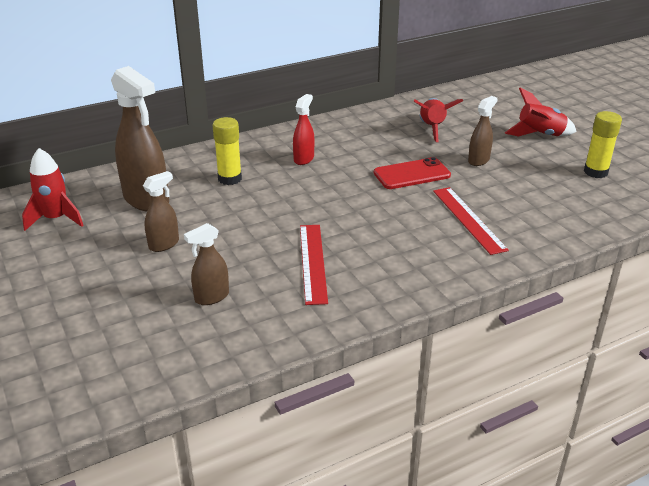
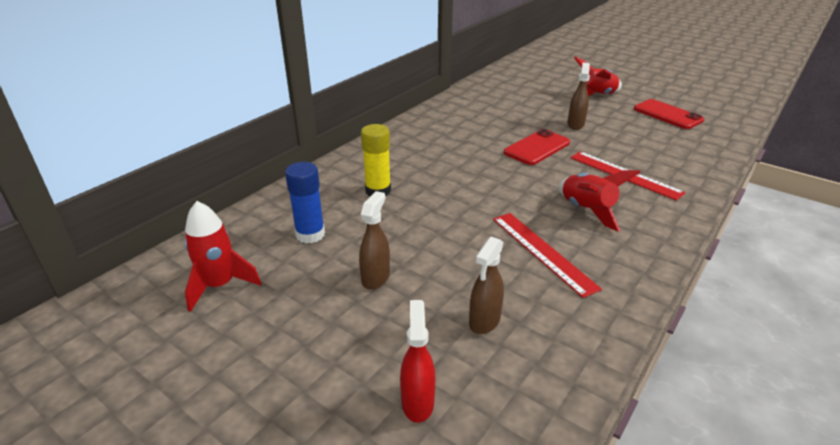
camera: 25 degrees left, 0 degrees up
(146, 200) = (310, 234): brown spray bottle -> blue glue stick
(304, 159) = (430, 156): red spray bottle -> red spray bottle (417, 402)
(432, 128) = (510, 107): red rocket -> red rocket (586, 210)
(595, 172) = (667, 115): yellow glue stick -> red phone

